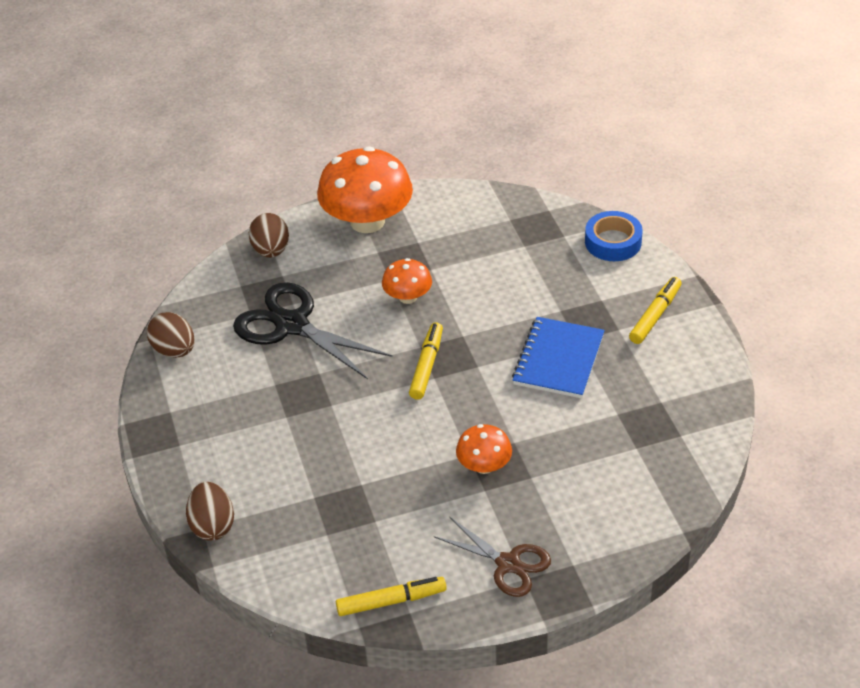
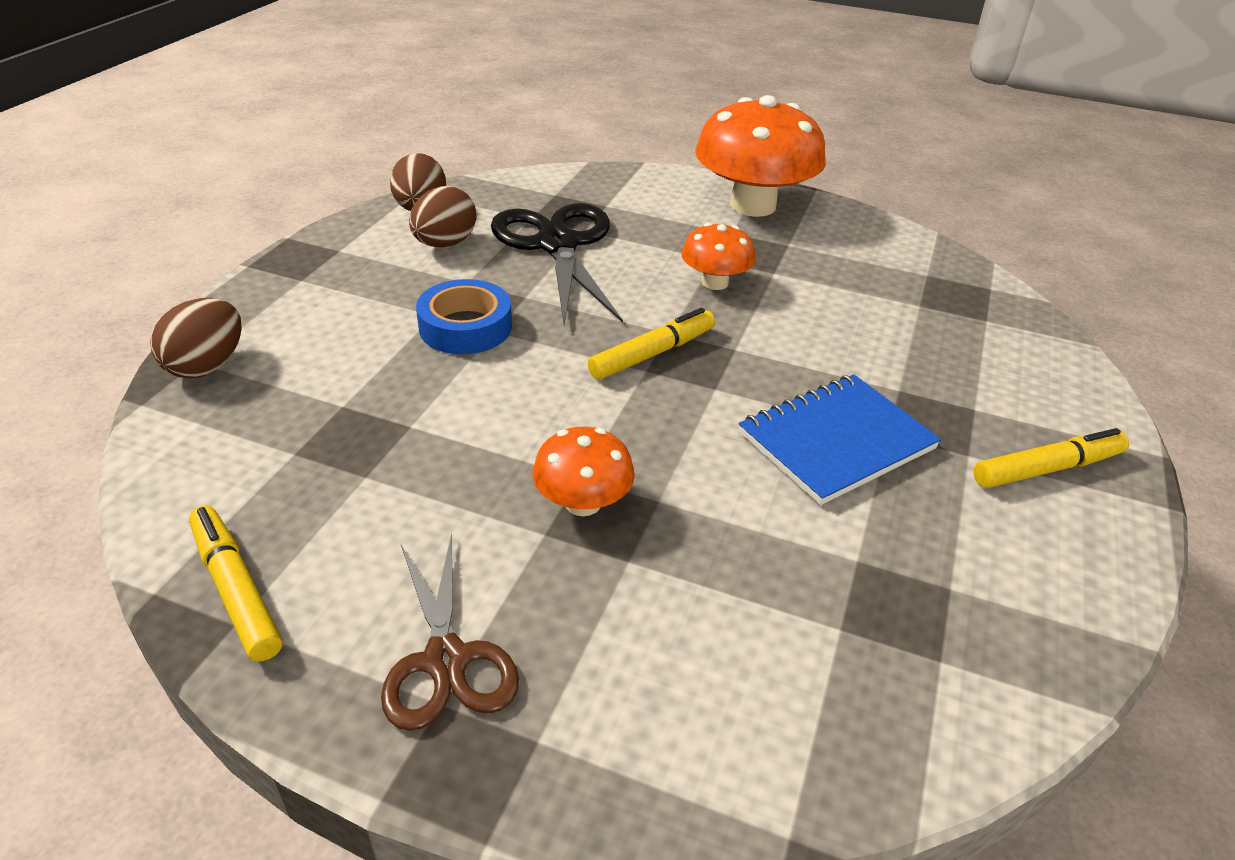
camera: 35 degrees right, 5 degrees down
(271, 250) = (622, 184): brown egg -> brown egg (445, 244)
(391, 601) = (236, 590): yellow marker -> yellow marker turned 150 degrees counterclockwise
(613, 242) = (1055, 357): blue tape -> blue tape (465, 327)

